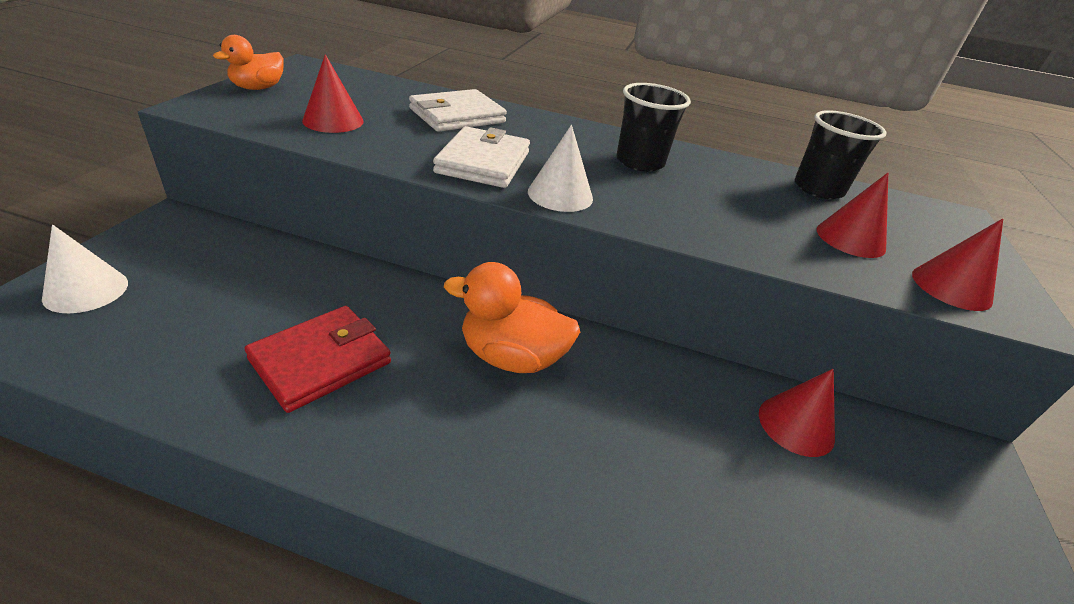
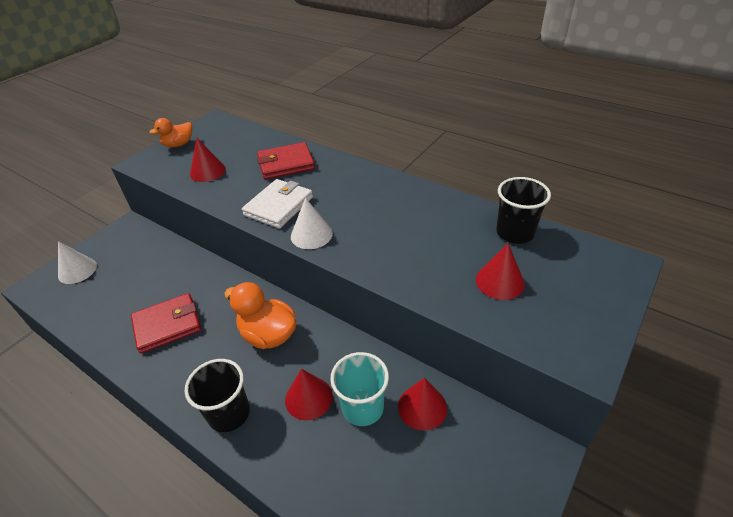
camera: 25 degrees right, 5 degrees up
(457, 116) = (286, 164): white wallet -> red wallet
(640, 162) = (387, 205): black cup -> black cup (229, 413)
(718, 440) = (362, 407): none -> turquoise cup
(951, 287) = (545, 330): red cone -> red cone (308, 398)

